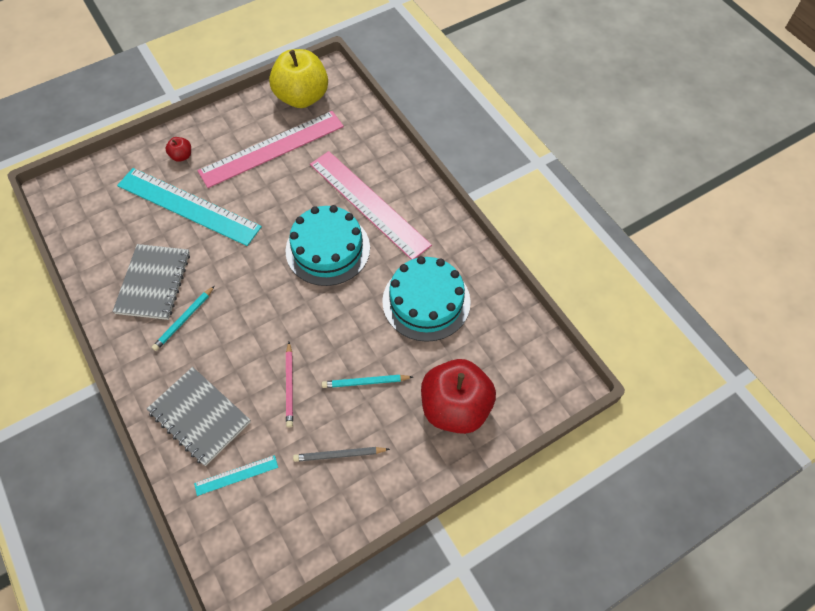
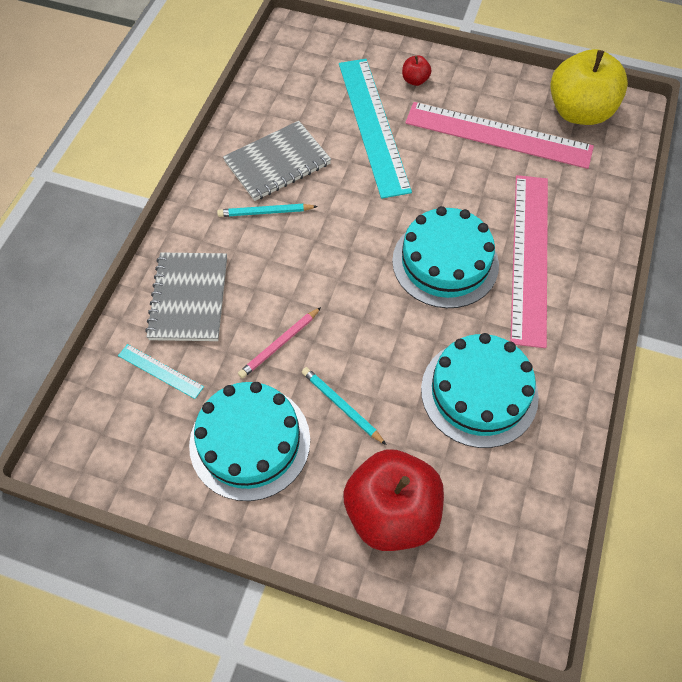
camera: 50 degrees right, 0 degrees up
(339, 455) = (250, 442): grey pencil -> turquoise cake

